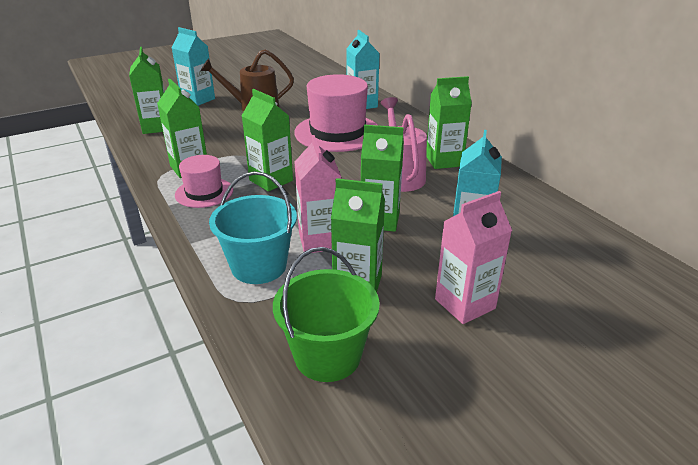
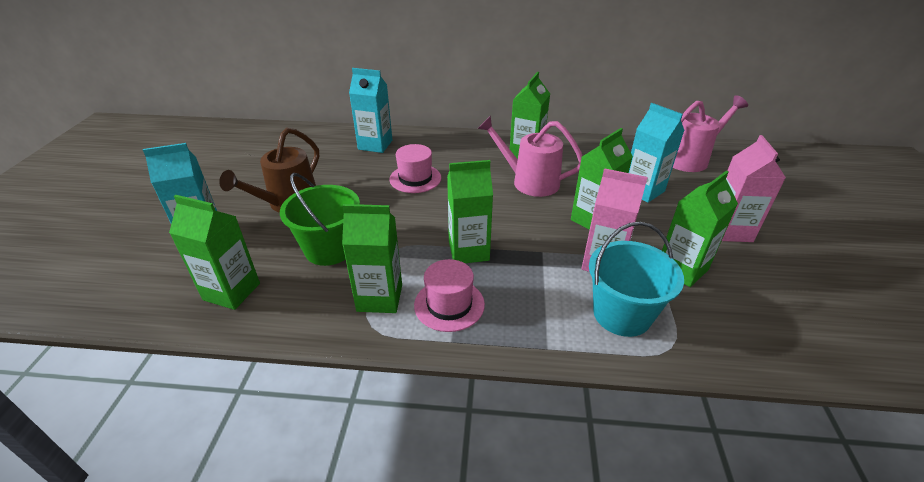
camera: 55 degrees left, 5 degrees up
(327, 356) = (770, 321): green bucket -> green bucket (329, 249)
(337, 132) = (415, 178): pink hat -> pink hat, size x0.55
(587, 249) = (690, 159): none -> pink watering can

